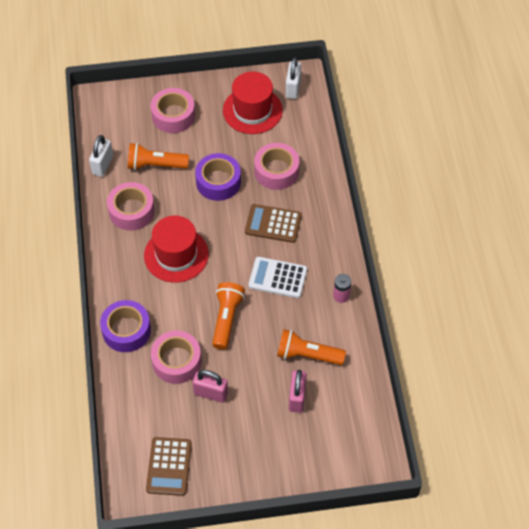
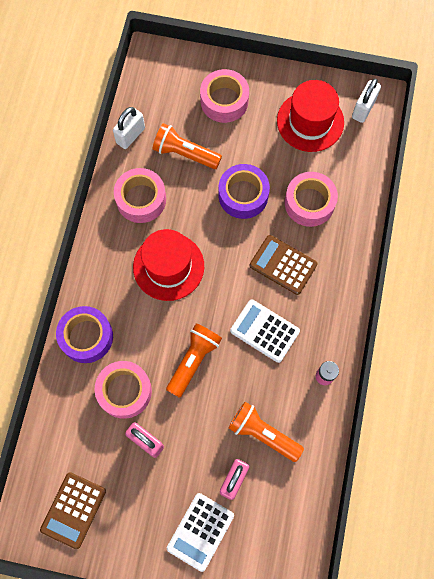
camera: 20 degrees right, 15 degrees up
(284, 446) = (200, 531): none -> white calculator

